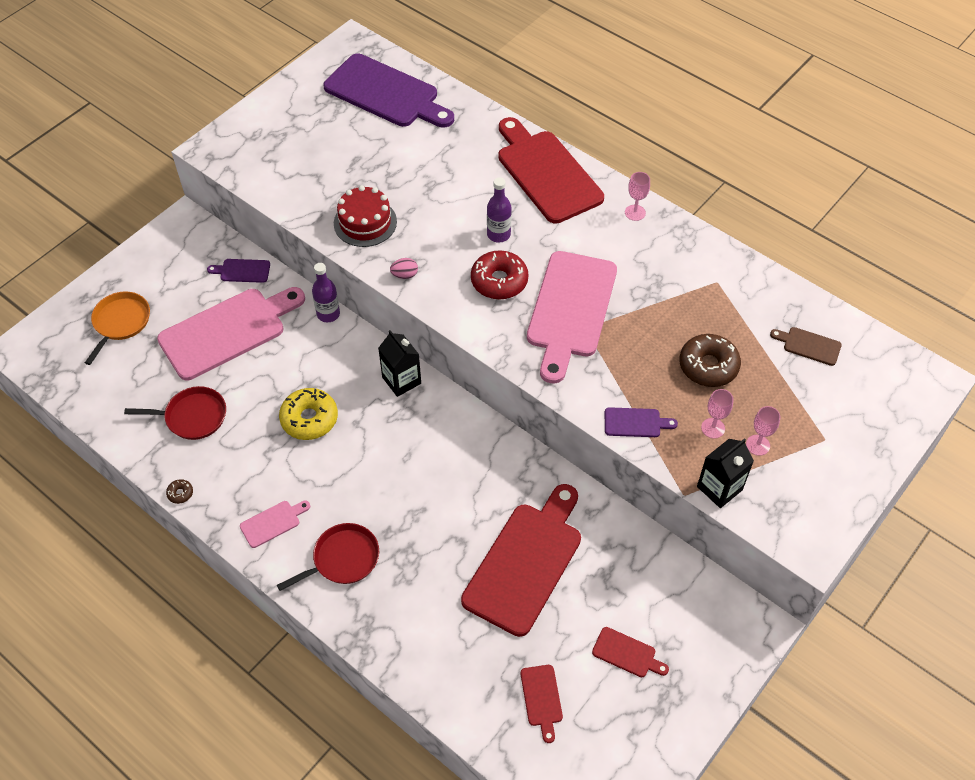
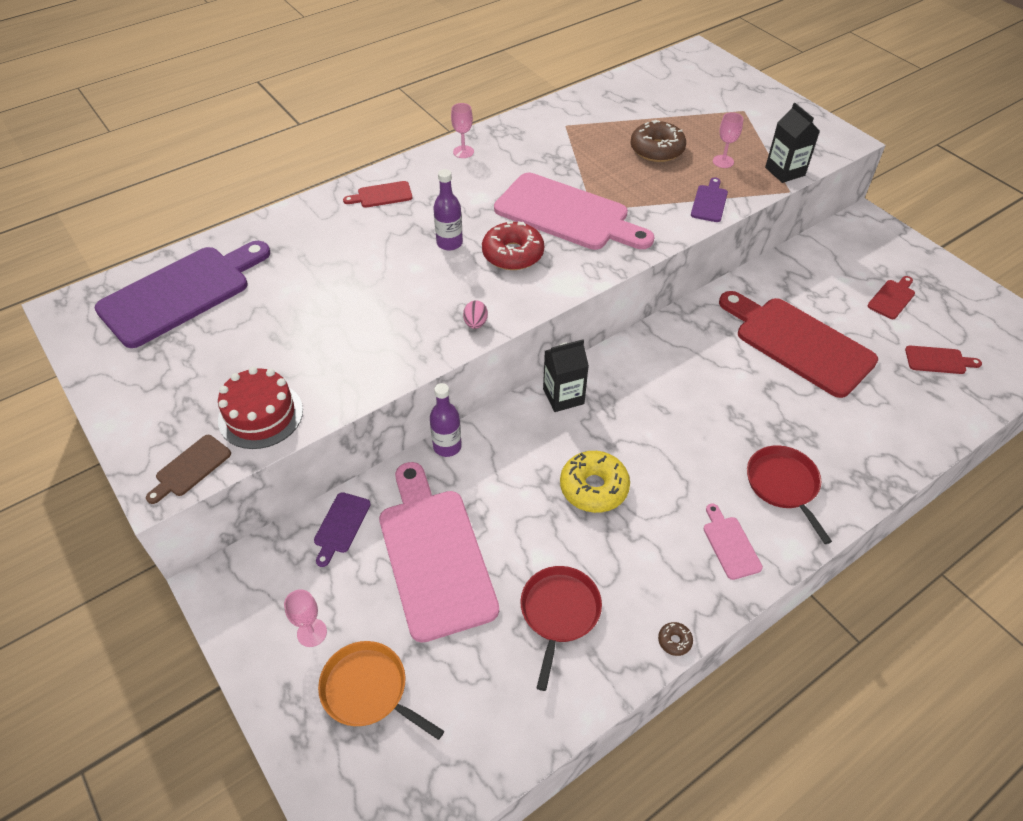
camera: 75 degrees left, 5 degrees down
(365, 222) = (381, 344): red cake -> red cake (260, 415)
(546, 173) = (382, 195): red cutting board -> red cutting board, size x0.43
(758, 445) = (744, 143): pink goblet -> pink goblet (312, 632)
(808, 345) = (649, 96): brown cutting board -> brown cutting board (190, 468)

